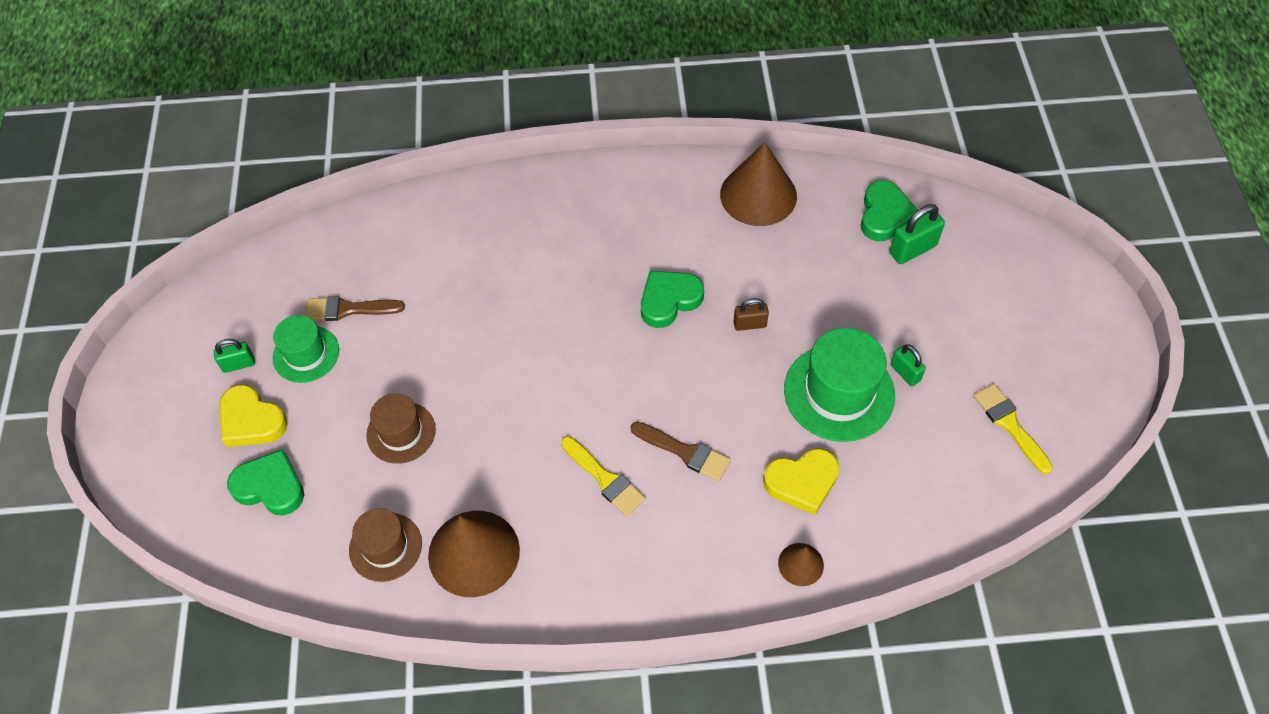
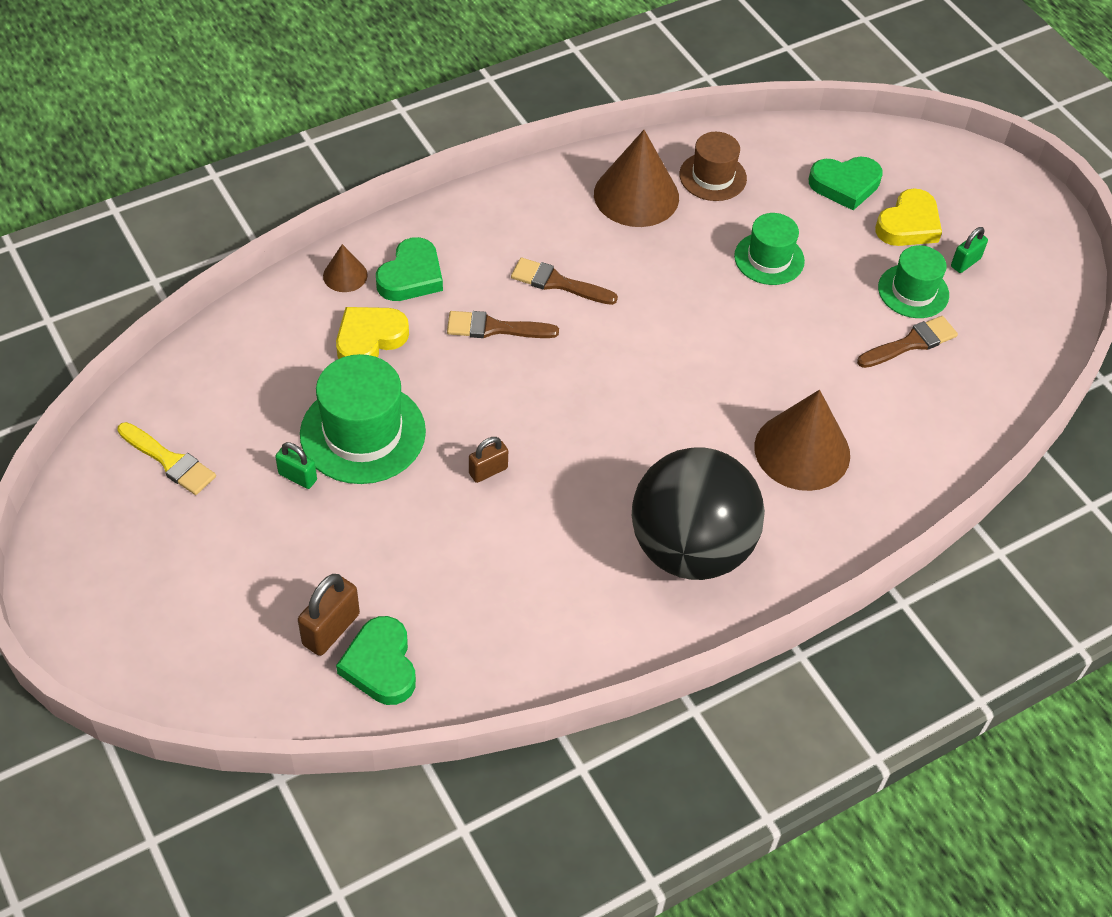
camera: 150 degrees right, 5 degrees down
(251, 420) = (908, 224): yellow heart -> yellow heart turned 120 degrees clockwise
(401, 432) = (769, 258): brown hat -> green hat
(605, 479) = (557, 283): yellow brush -> brown brush
(629, 216) = (690, 548): none -> black ball
(669, 300) = (589, 466): green heart -> green heart (411, 276)
(758, 195) = (551, 635): brown cone -> brown cone (802, 450)
(912, 249) = (331, 629): green padlock -> brown padlock

